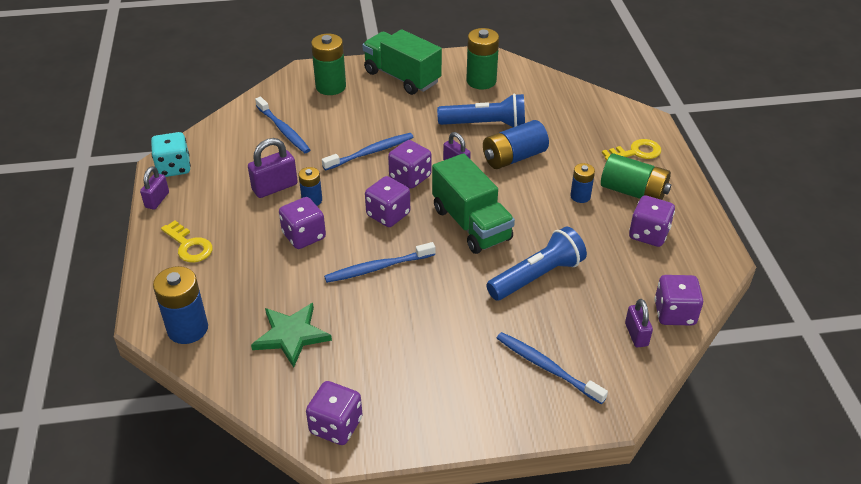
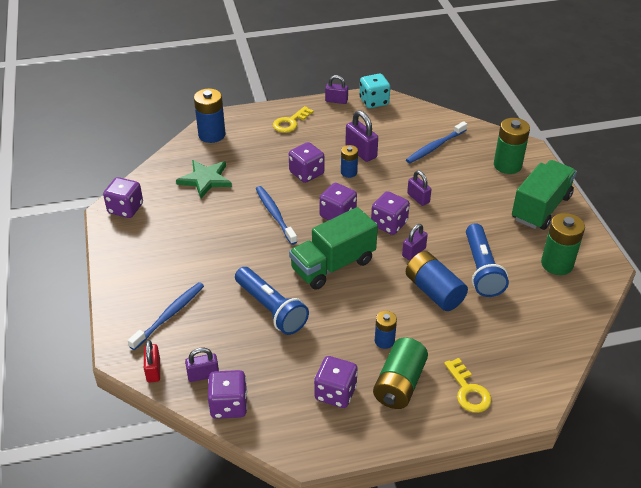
camera: 85 degrees right, 0 degrees up
(371, 152) = (418, 198): blue toothbrush -> purple padlock
(634, 379) = (153, 370): none -> red padlock

